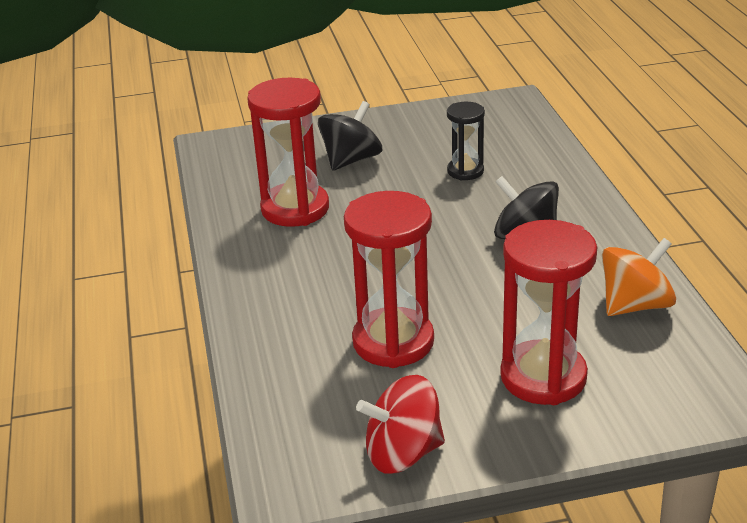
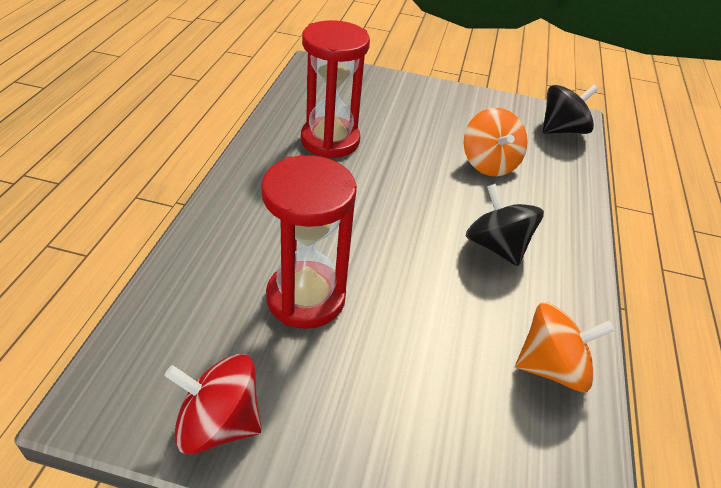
camera: 20 degrees right, 10 degrees up
(351, 160) = (405, 118): black spinning top -> black spinning top (561, 130)
(465, 171) = (489, 163): black hourglass -> orange spinning top
(543, 377) = (407, 405): red hourglass -> none

